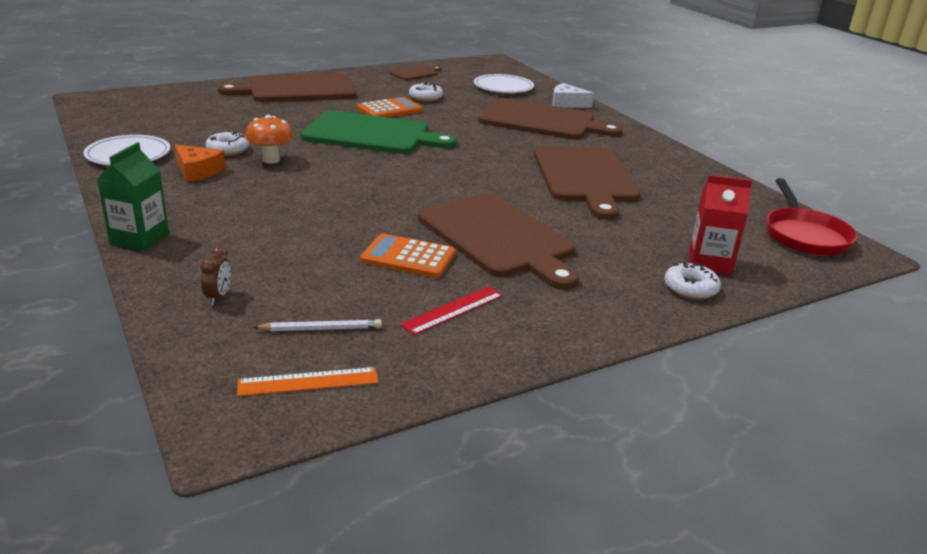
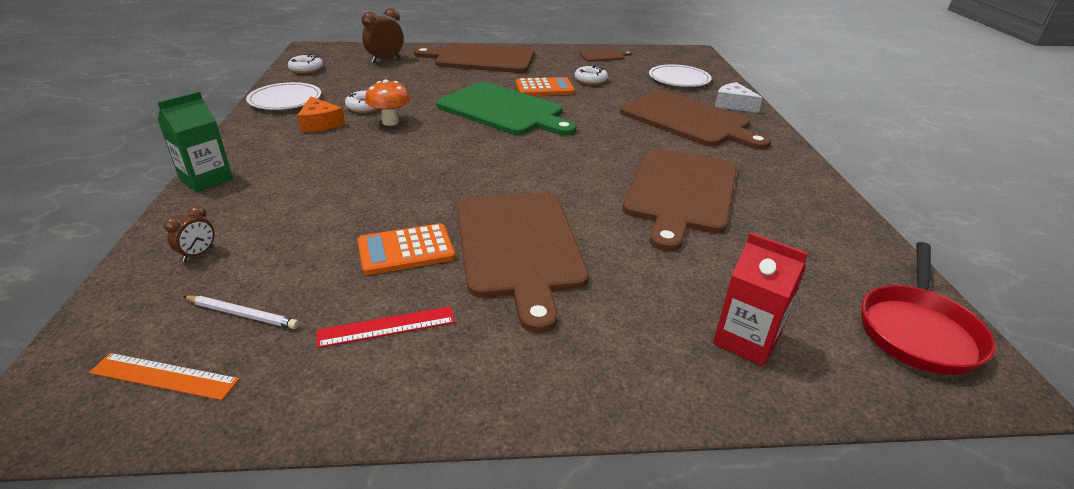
camera: 25 degrees right, 5 degrees up
(193, 102) = (385, 60): none -> brown clock
(408, 257) = (406, 250): orange calculator -> orange calculator turned 60 degrees counterclockwise
(690, 288) = (690, 372): white donut -> white donut (306, 69)

